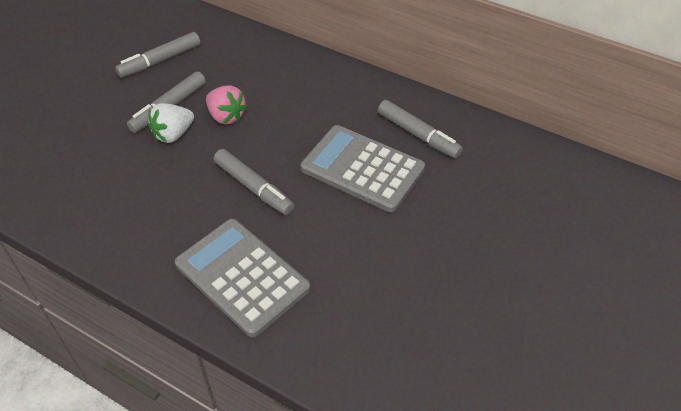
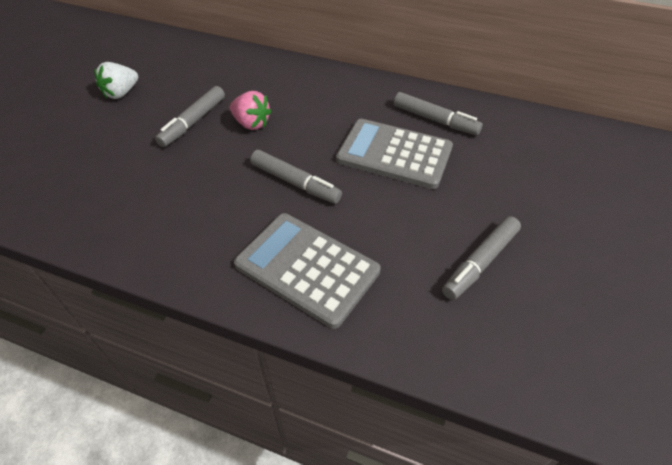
camera: 10 degrees left, 0 degrees up
(160, 61) = (176, 83): grey marker -> grey marker (480, 262)
(173, 134) = (203, 144): white strawberry -> white strawberry (121, 93)

